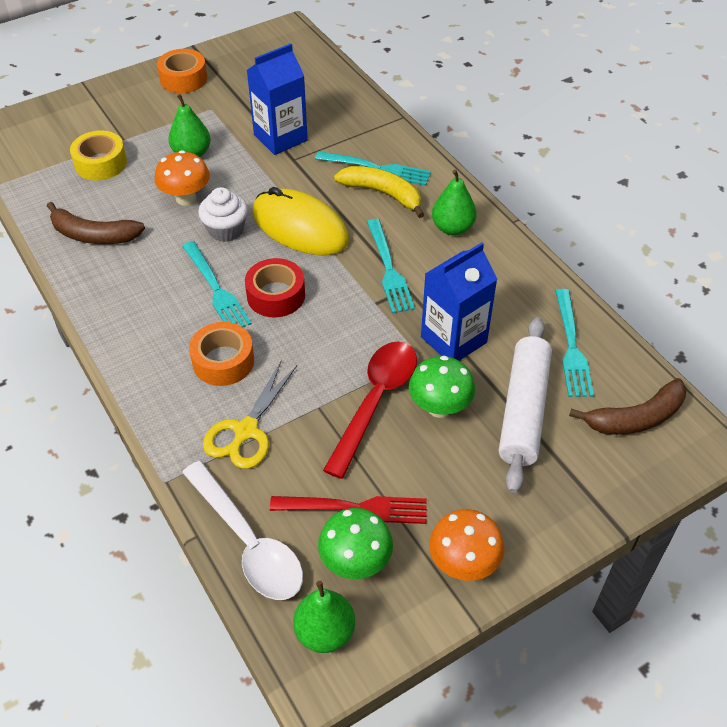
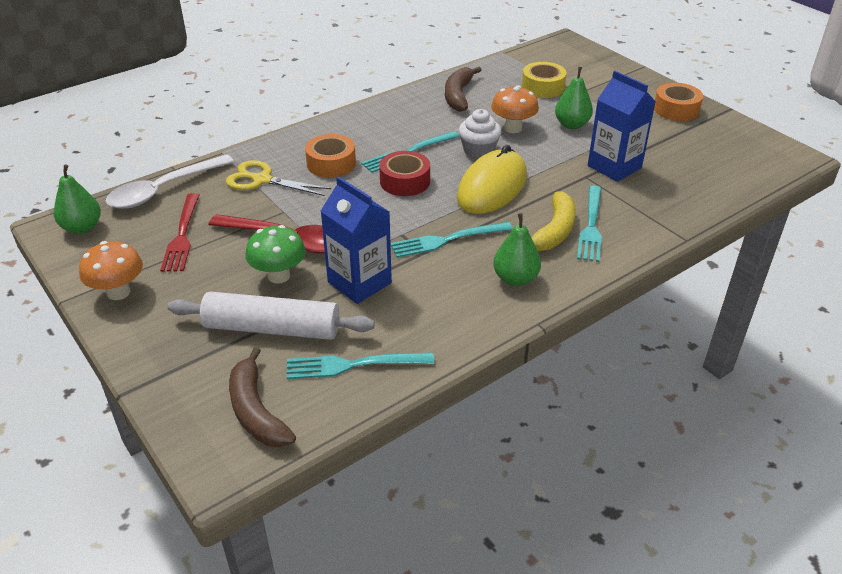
camera: 85 degrees right, 10 degrees down
(355, 562) = (134, 238): green mushroom -> none

